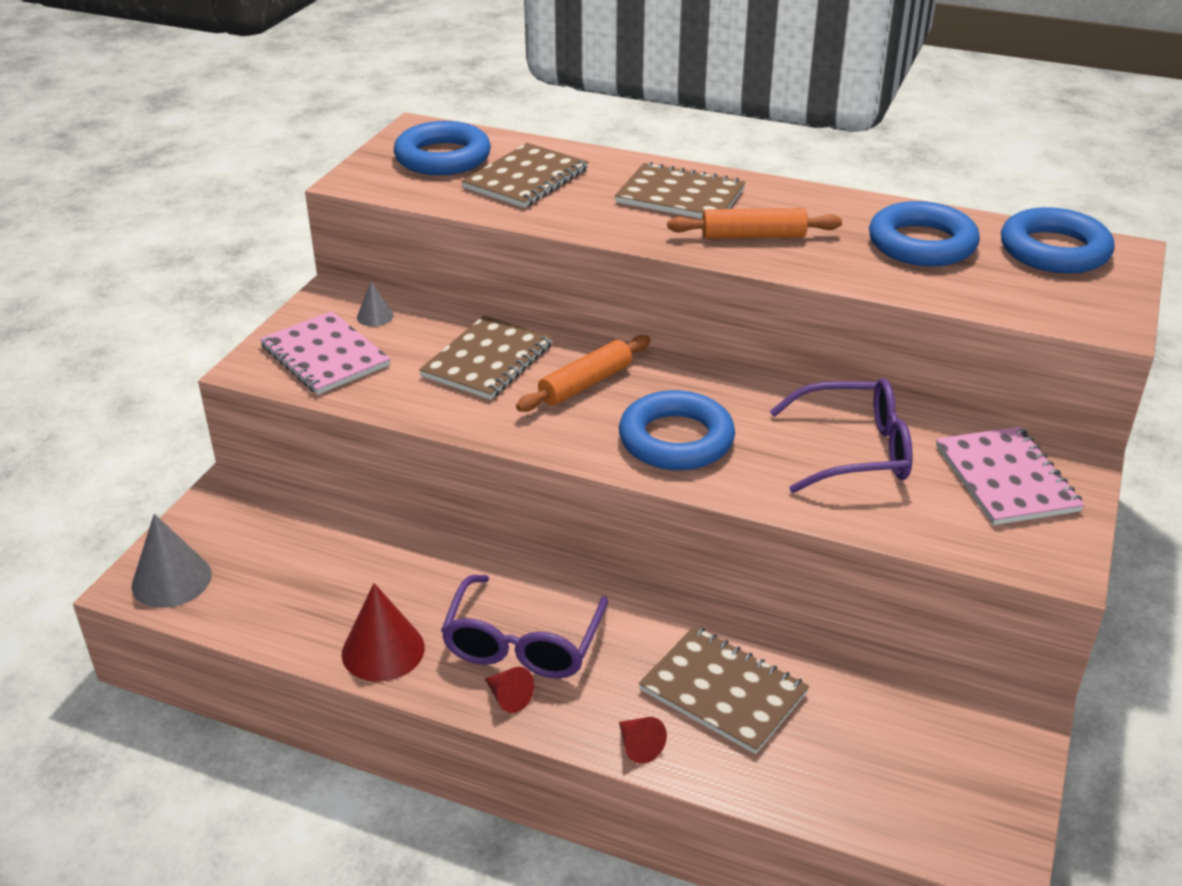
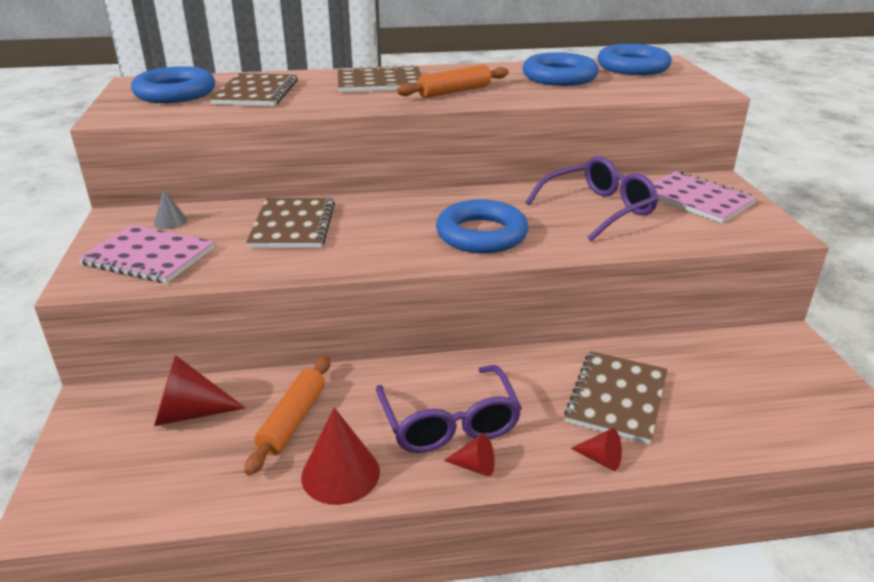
camera: 30 degrees left, 5 degrees down
(171, 580) = (86, 496): grey cone -> none
(299, 534) = (189, 413): none -> red cone
(585, 384) = (382, 220): orange rolling pin -> orange rolling pin (293, 420)
(723, 692) = (617, 398): brown notebook -> brown notebook turned 75 degrees counterclockwise

